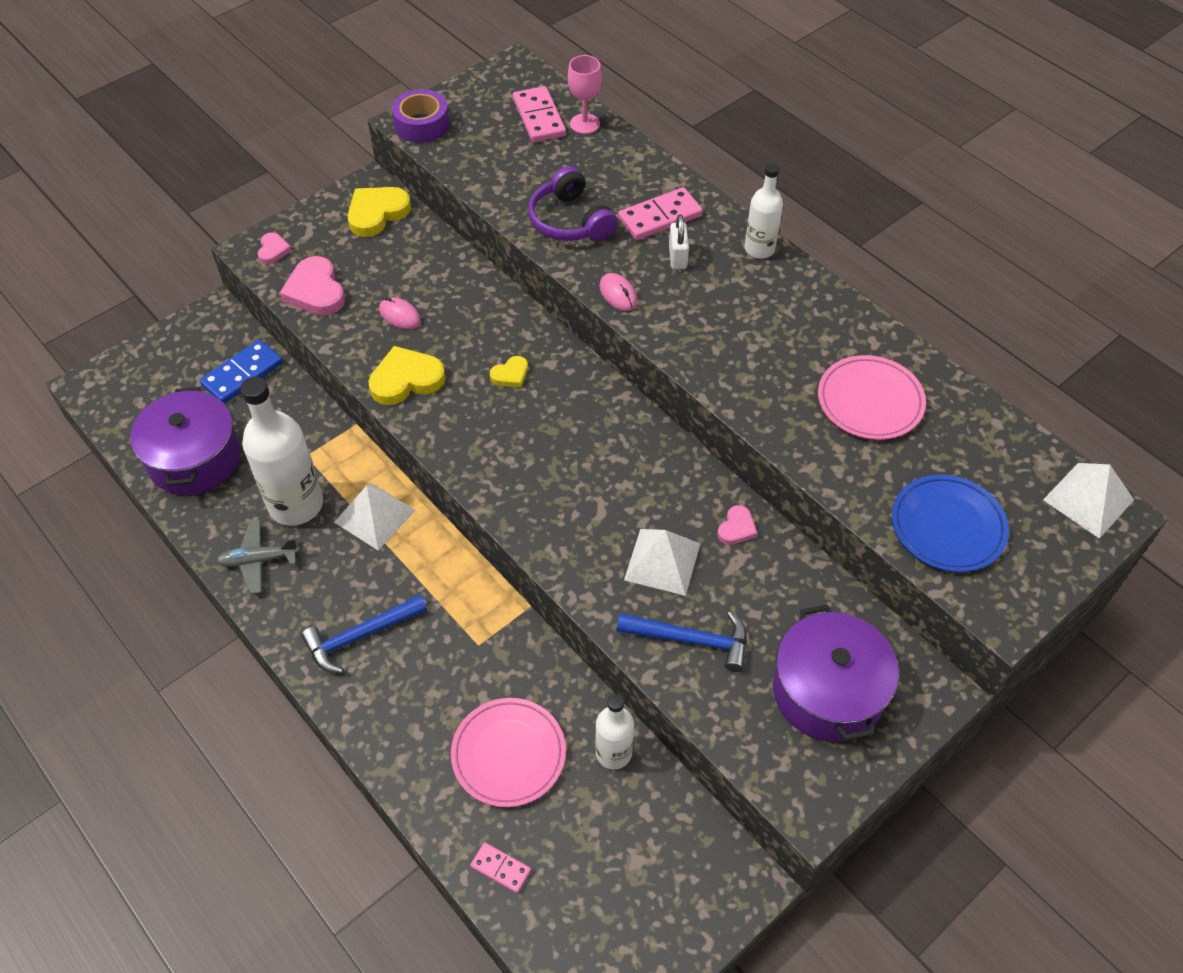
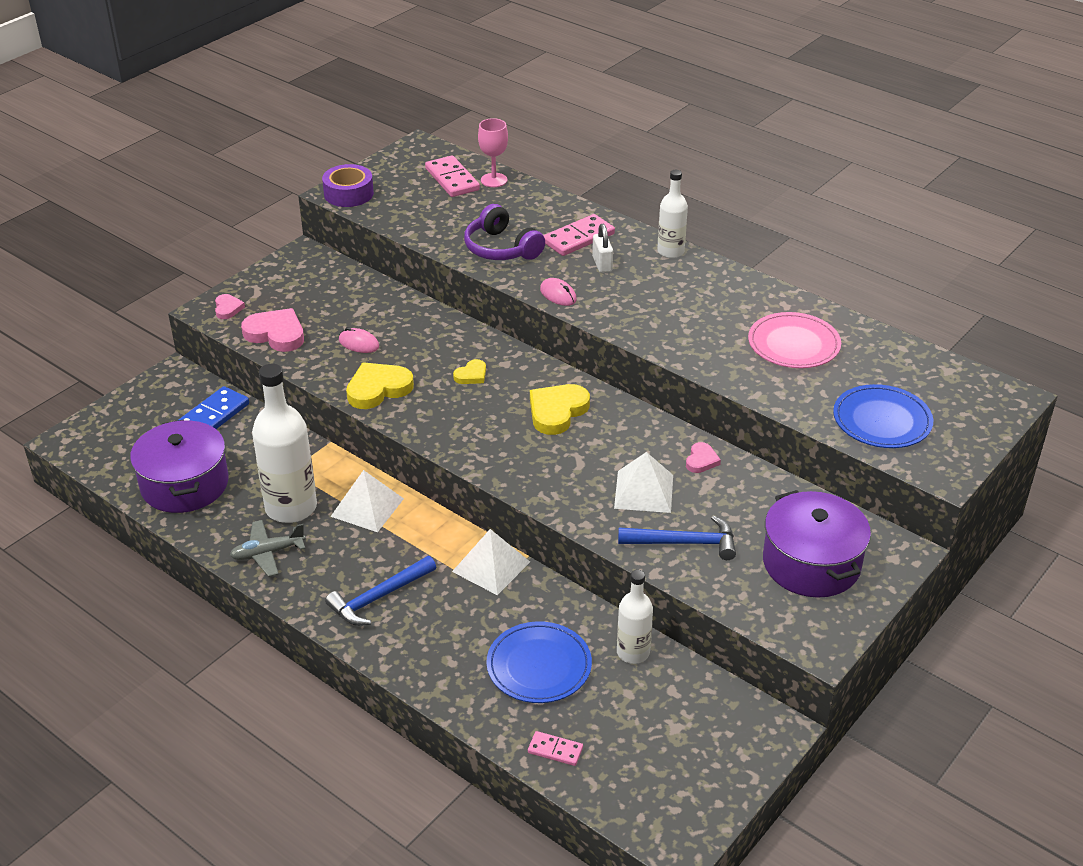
camera: 10 degrees left, 15 degrees down
(315, 291) = (276, 334): pink heart -> pink heart turned 150 degrees clockwise
(377, 213) = (316, 272): yellow heart -> yellow heart (557, 411)
(508, 754) = (539, 666): pink plate -> blue plate
(1088, 500) = (990, 390): white pyramid -> white pyramid (491, 566)

